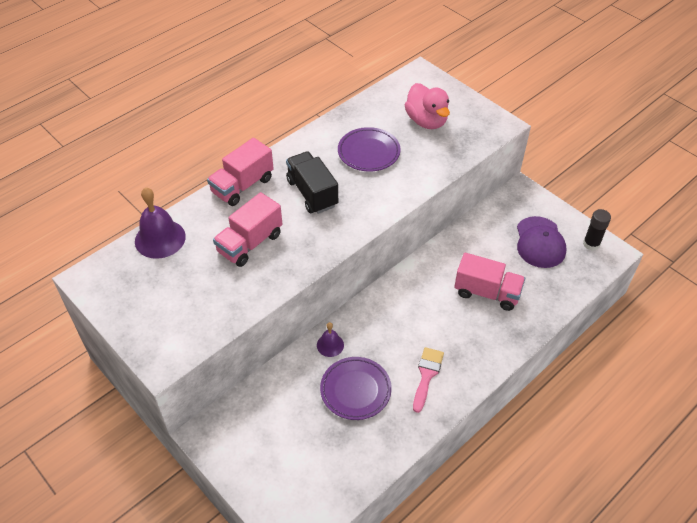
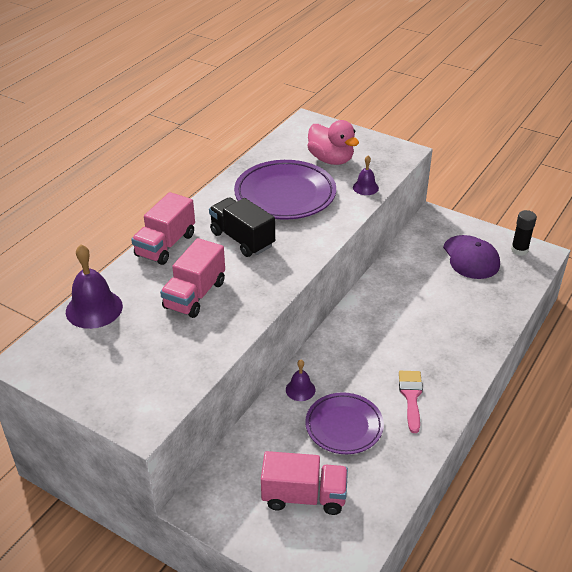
camera: 15 degrees left, 10 degrees down
(368, 152) = (285, 195): purple plate -> purple plate, size x1.55
(447, 158) = (365, 187): none -> purple bell
(487, 293) = (439, 310): pink truck -> pink truck (304, 496)

